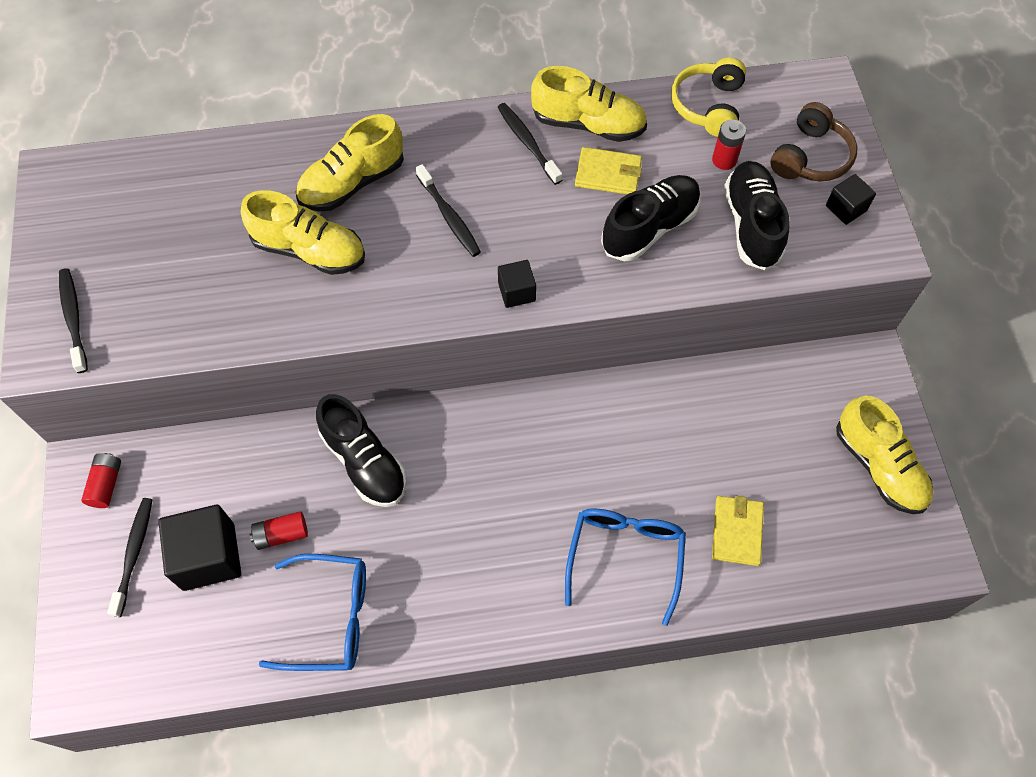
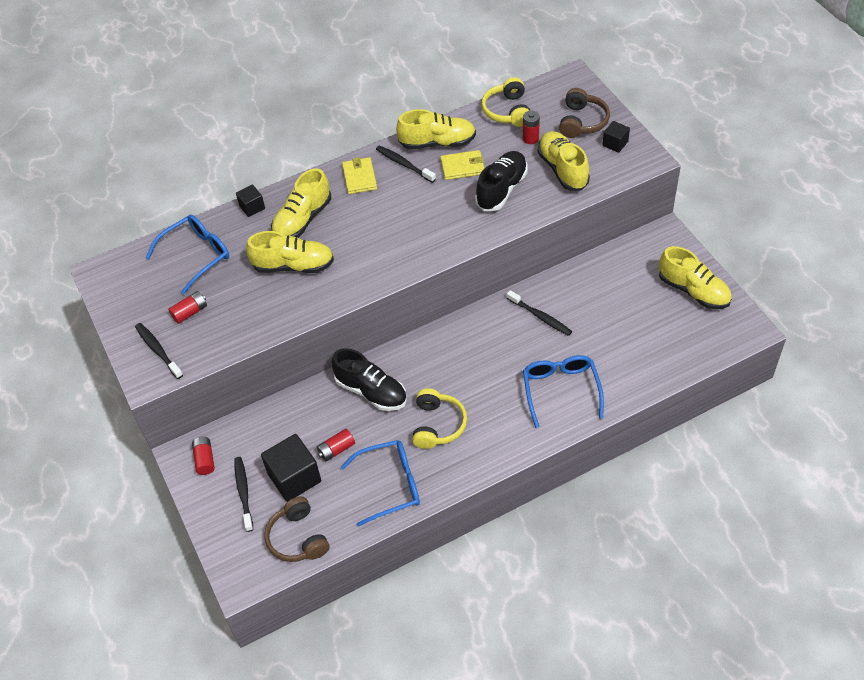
camera: 15 degrees left, 10 degrees down
(141, 274) = (190, 312): none -> red battery
(174, 652) = (298, 538): none -> brown headphones
(188, 190) = (196, 255): none -> blue glasses
(432, 548) = (437, 425): none -> yellow headphones
(449, 216) = (374, 220): black toothbrush -> black toothbrush (540, 317)
(516, 292) = (436, 249): black cube -> black cube (252, 207)
(737, 531) = (623, 354): yellow wallet -> yellow wallet (359, 177)
(751, 225) = (562, 169): black shoe -> yellow shoe

